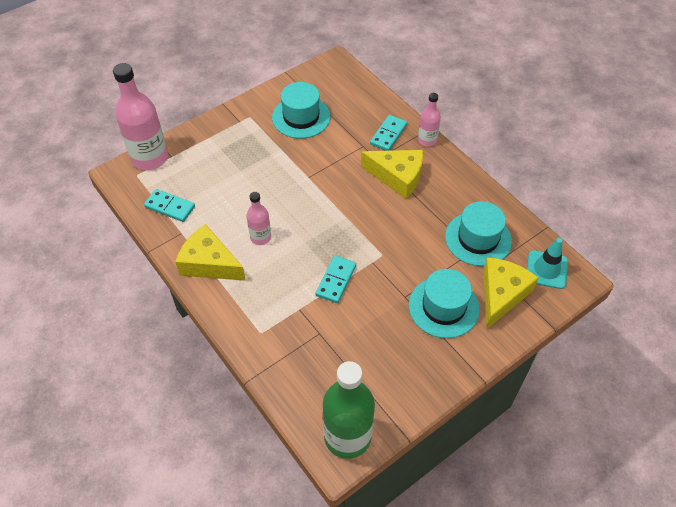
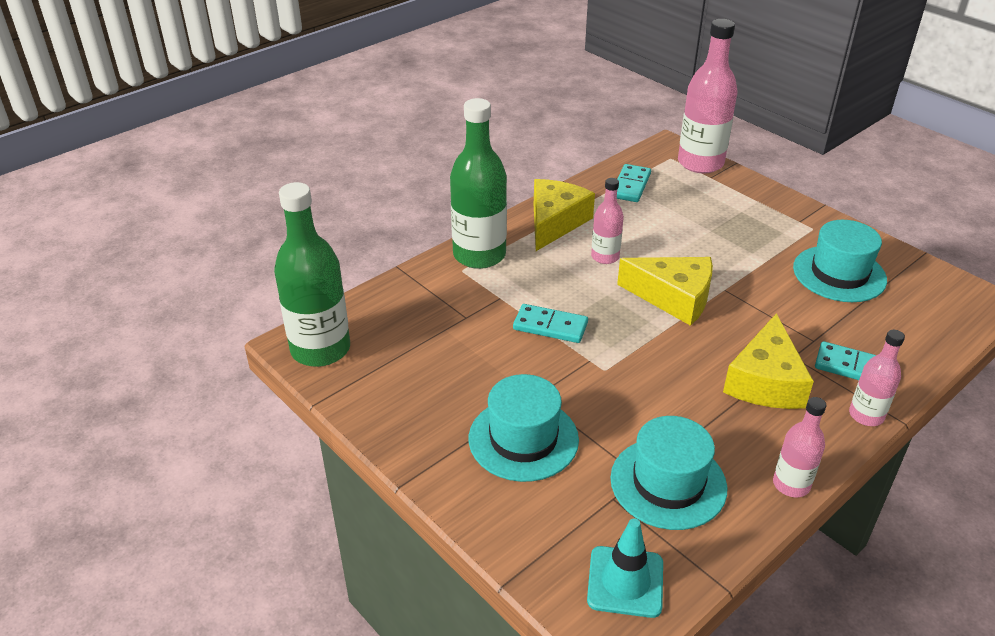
camera: 85 degrees right, 15 degrees down
(243, 319) = (479, 255): none -> green bottle
(477, 185) = (791, 484): none -> pink bottle
(501, 294) = (559, 512): yellow cheese -> yellow cheese (674, 298)

